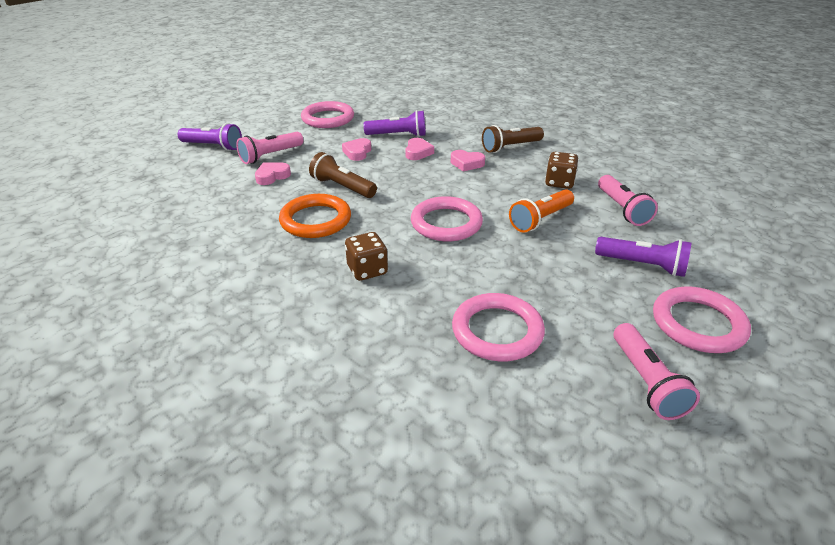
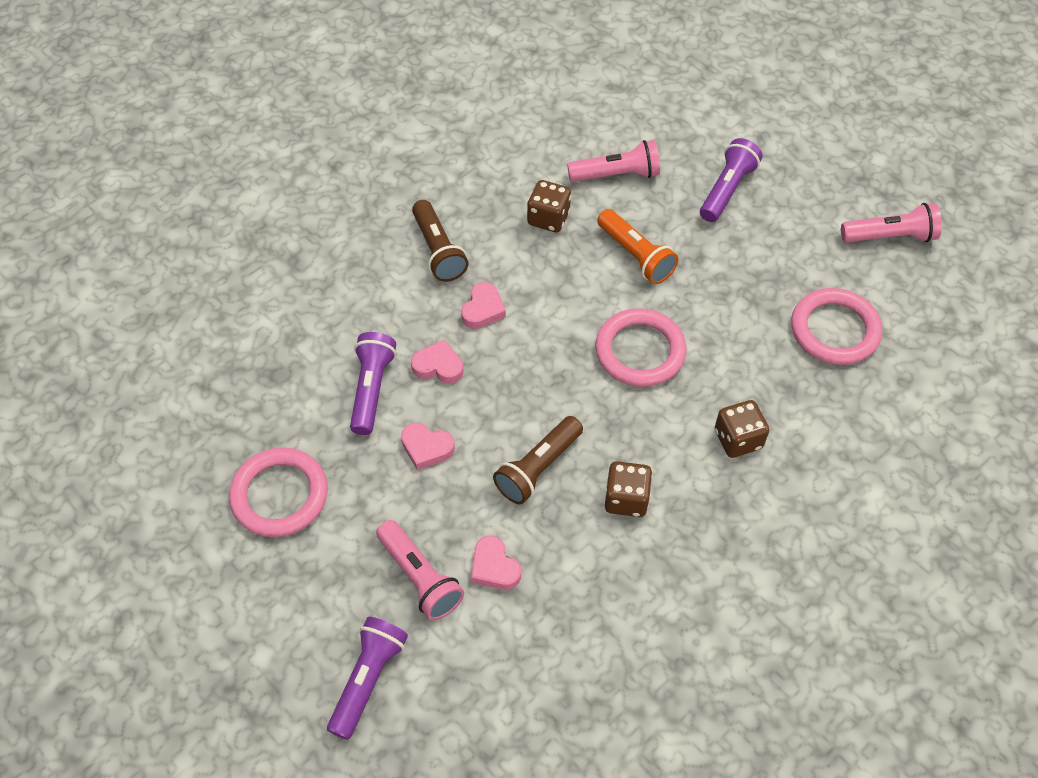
camera: 85 degrees left, 20 degrees up
(315, 220) = (626, 499): orange ring -> brown dice
(698, 324) = (815, 178): pink ring -> none

